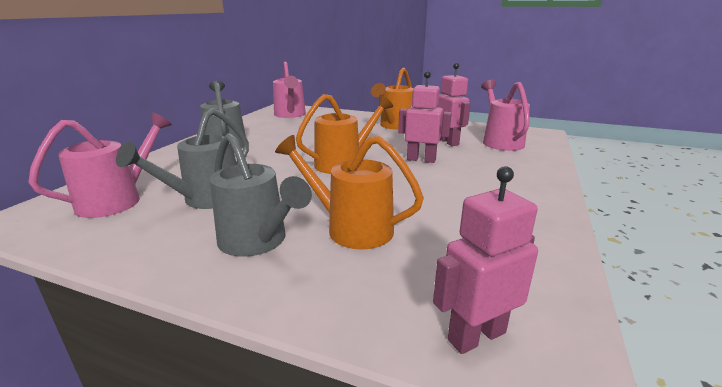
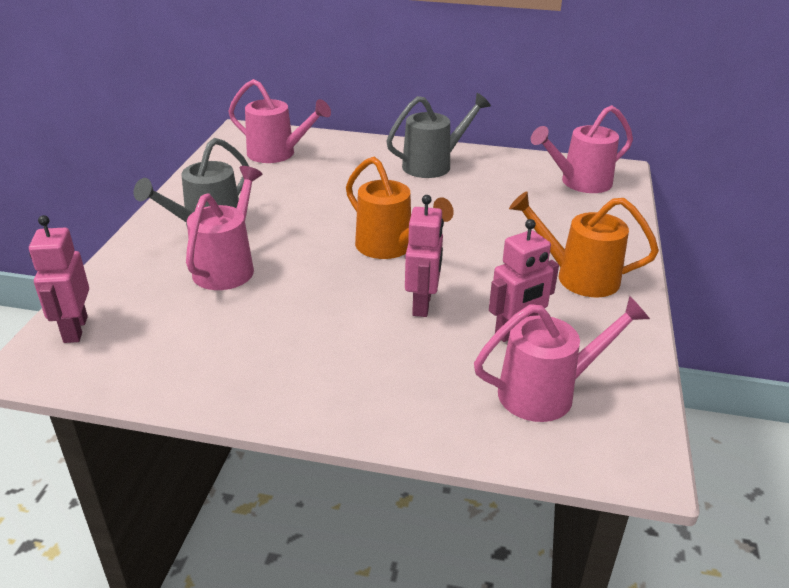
camera: 80 degrees right, 10 degrees up
(205, 200) = (281, 188): grey watering can -> none
(350, 228) = (228, 266): orange watering can -> pink watering can
(476, 335) = (75, 329): pink robot -> pink robot turned 150 degrees counterclockwise

